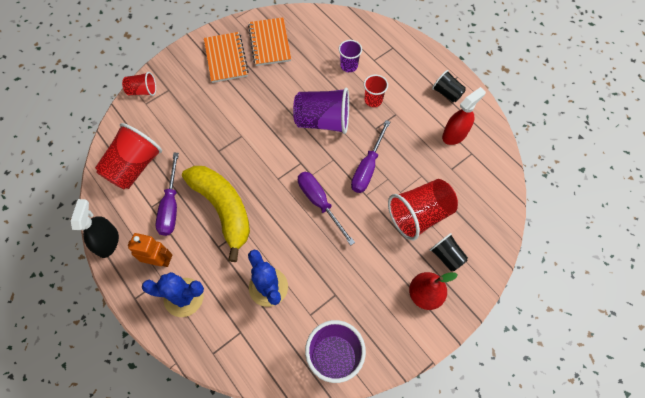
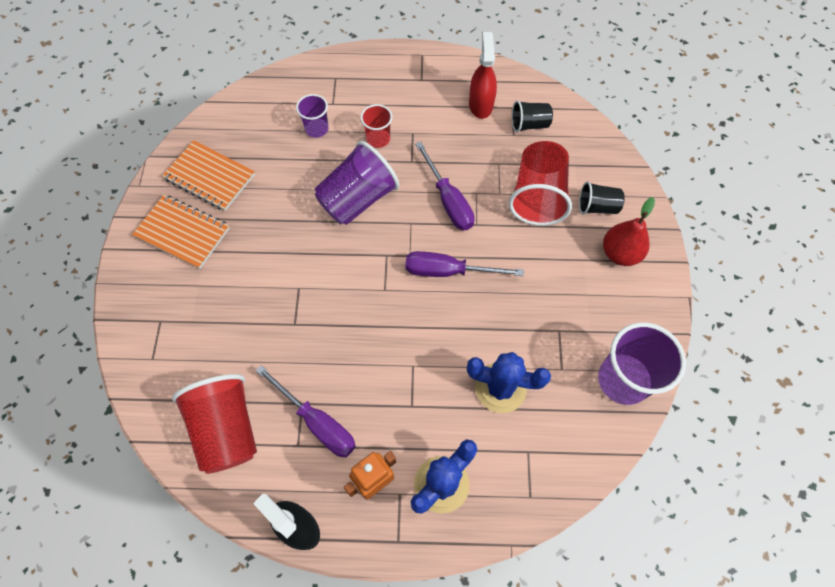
camera: 50 degrees left, 0 degrees up
(143, 91) = (131, 350): red cup -> none
(223, 209) = (372, 369): yellow banana -> none
(446, 93) = (431, 76): black cup -> black cup (529, 125)

